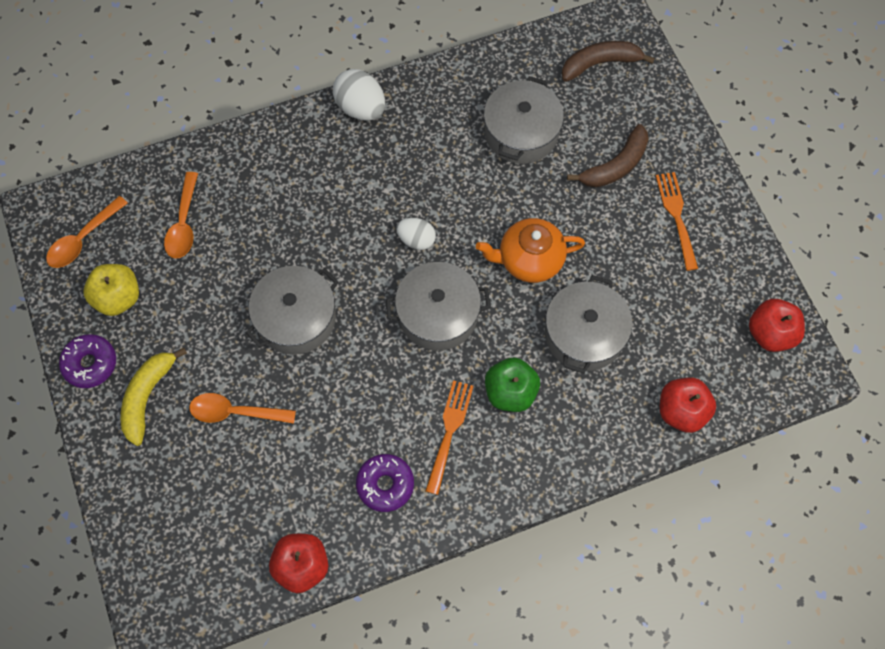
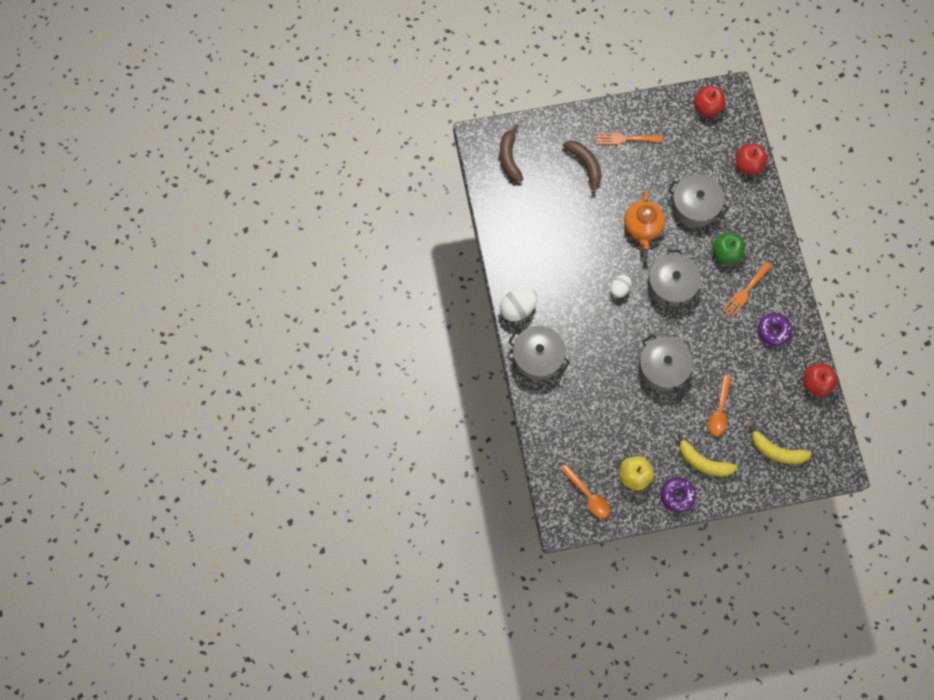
camera: 80 degrees left, 5 degrees up
(175, 511) = (776, 451): none -> yellow banana
(184, 223) = (586, 430): orange spoon -> none
(449, 432) = (746, 291): orange fork -> orange fork turned 75 degrees counterclockwise
(521, 132) = (552, 214): grey pot -> grey pot (537, 357)

